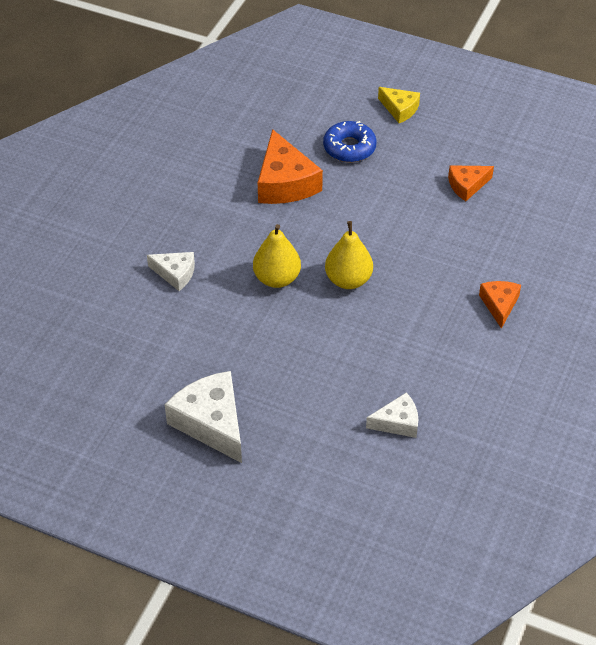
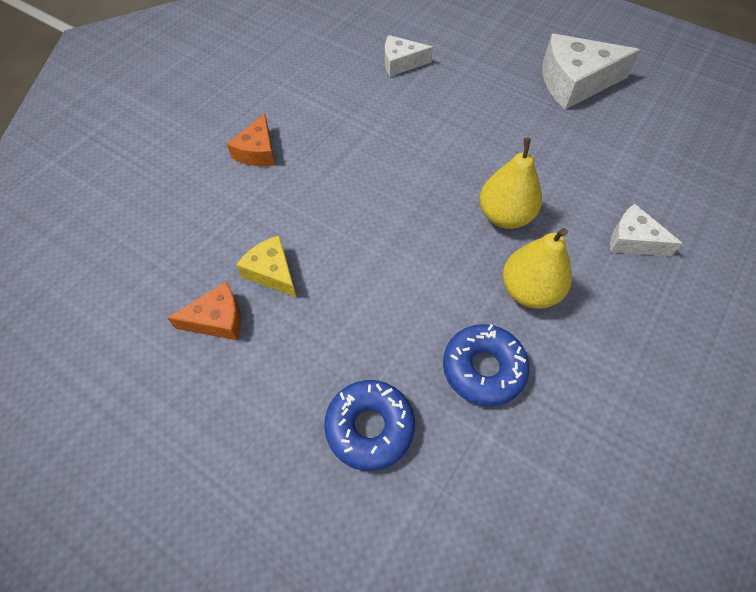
camera: 170 degrees left, 10 degrees up
(211, 423) = (575, 82): white cheese -> white cheese turned 105 degrees clockwise
(285, 182) = (483, 369): orange cheese -> blue donut
(348, 280) = (418, 202): yellow pear -> yellow pear (529, 291)
(400, 109) = (257, 512): yellow cheese -> yellow cheese (272, 272)

